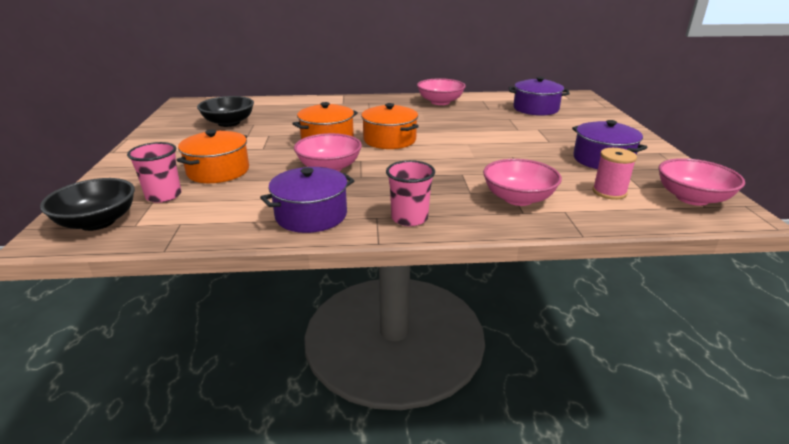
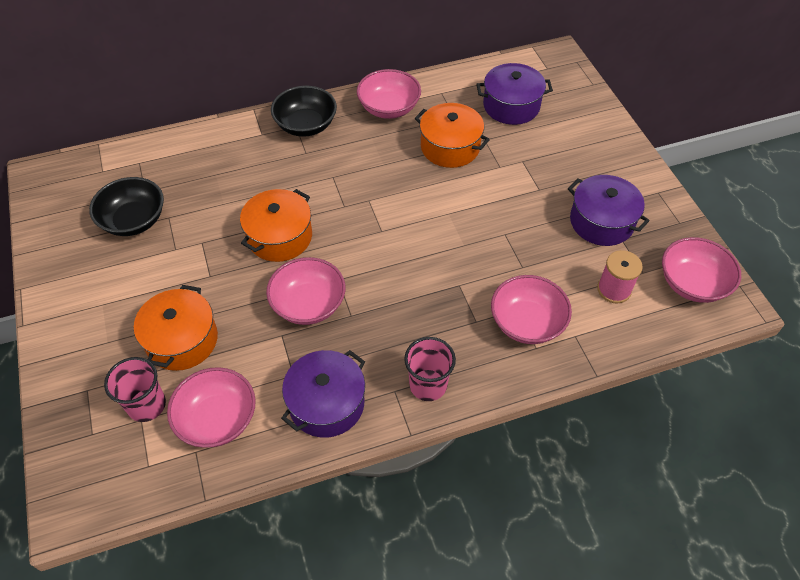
camera: 15 degrees left, 25 degrees up
(97, 222) = (103, 471): black bowl -> black bowl (306, 125)
(213, 210) = (217, 419): none -> pink bowl
(389, 140) = (356, 224): orange pot -> orange pot (450, 147)

